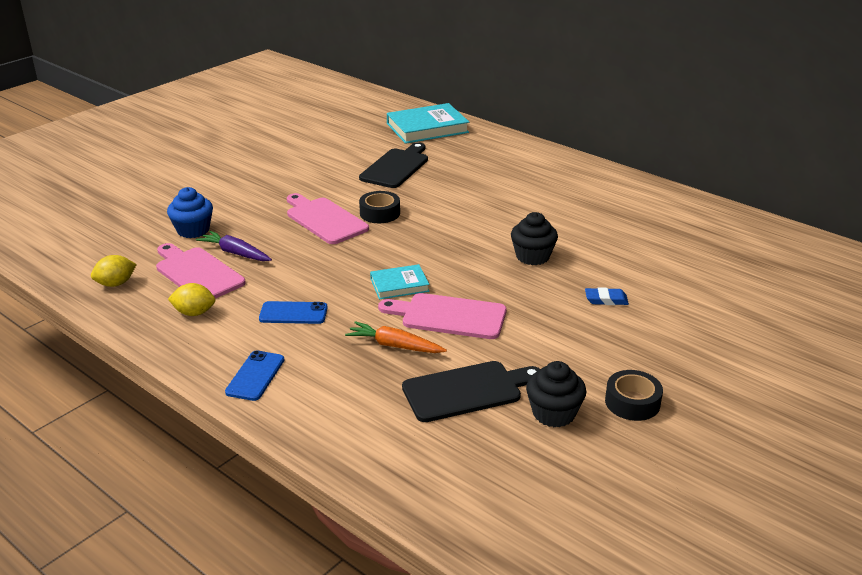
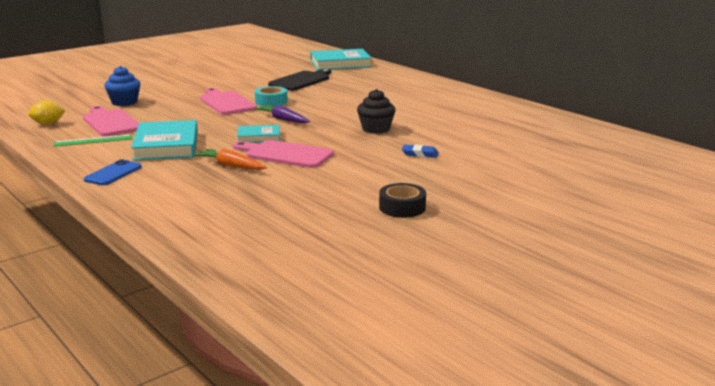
camera: 10 degrees right, 10 degrees down
(194, 313) = (93, 141): yellow lemon -> green ruler
(235, 253) = (146, 115): purple carrot -> purple carrot (283, 119)
(293, 313) = (166, 145): blue phone -> turquoise book
(380, 213) = (271, 102): black tape -> turquoise tape
(467, 391) = (270, 192): black cutting board -> none
(553, 413) = (332, 208): black cupcake -> none

